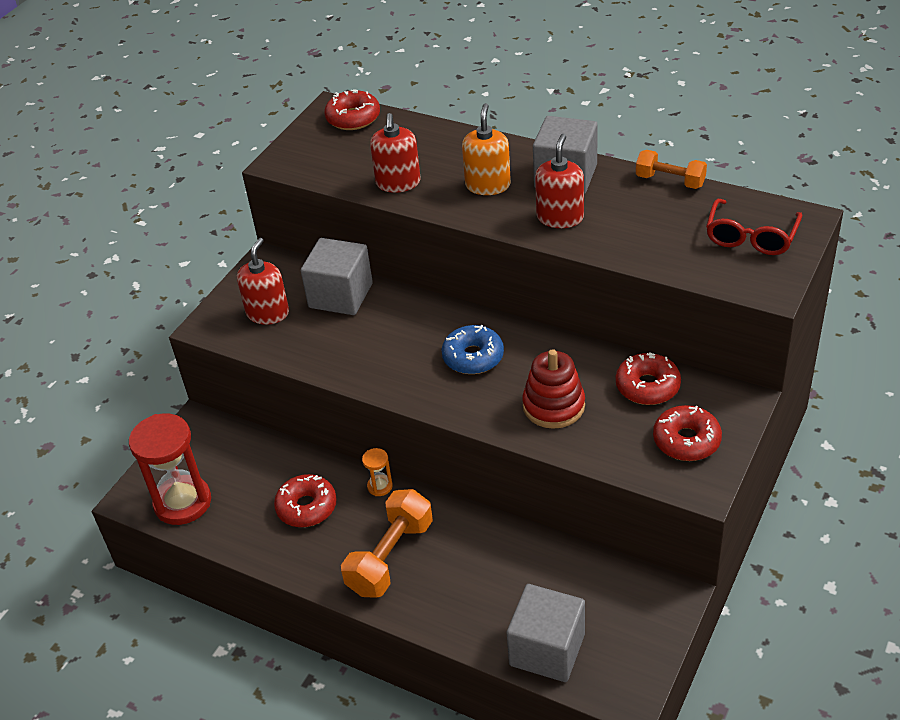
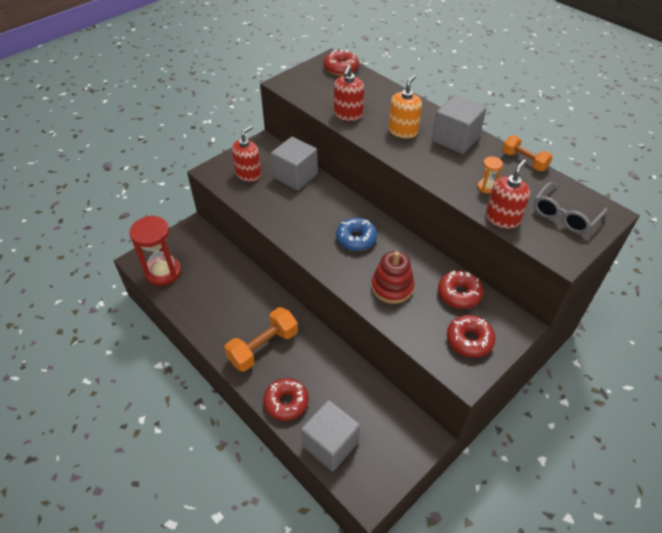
camera: 15 degrees right, 5 degrees up
(307, 507) = (230, 298): red donut -> red donut (286, 402)
(380, 486) = (277, 300): orange hourglass -> orange hourglass (486, 187)
(560, 217) = (439, 165): red soap dispenser -> red soap dispenser (502, 218)
(751, 237) = (564, 215): red glasses -> grey glasses

